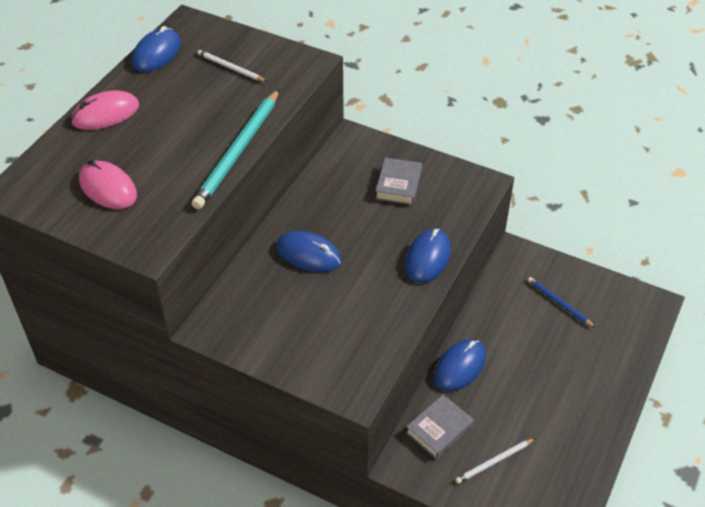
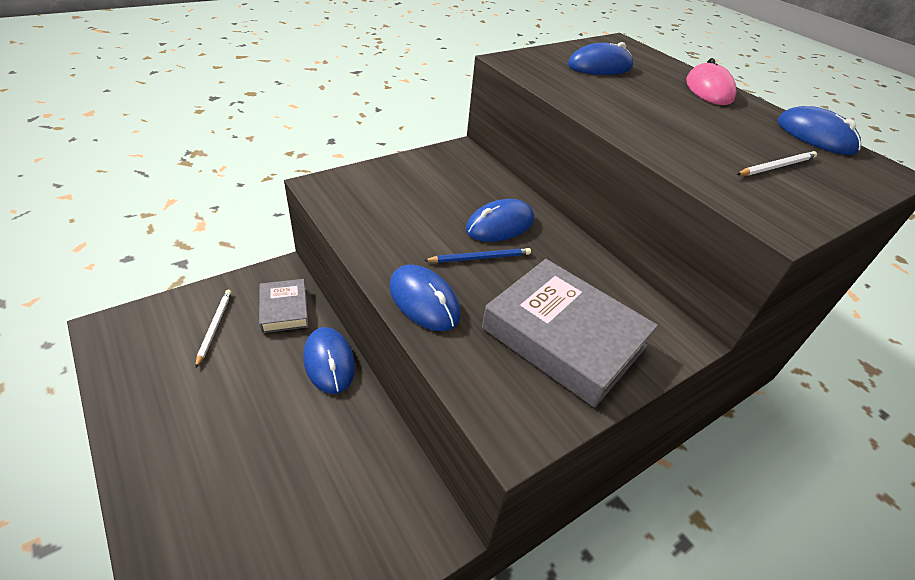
camera: 115 degrees right, 5 degrees down
(108, 188) = (599, 66): pink mouse -> blue mouse
(238, 151) = (611, 125): turquoise pencil -> none
(398, 185) = (564, 337): grey book -> grey book, size x1.83
(559, 303) = (317, 526): blue pencil -> blue pencil (480, 258)

